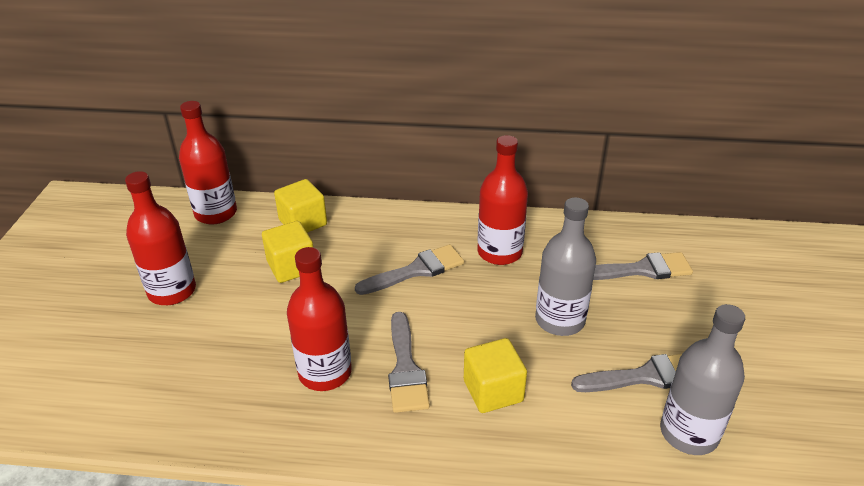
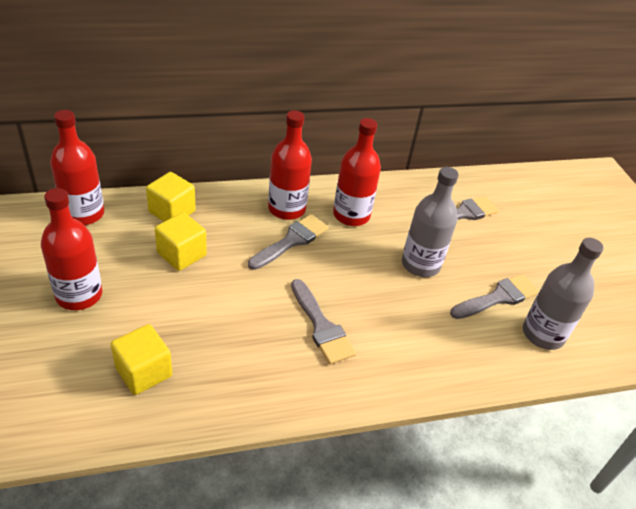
camera: 25 degrees left, 5 degrees up
(325, 372) = (257, 343): red bottle -> red bottle (287, 209)
(493, 391) = (396, 331): yellow cube -> yellow cube (143, 372)

